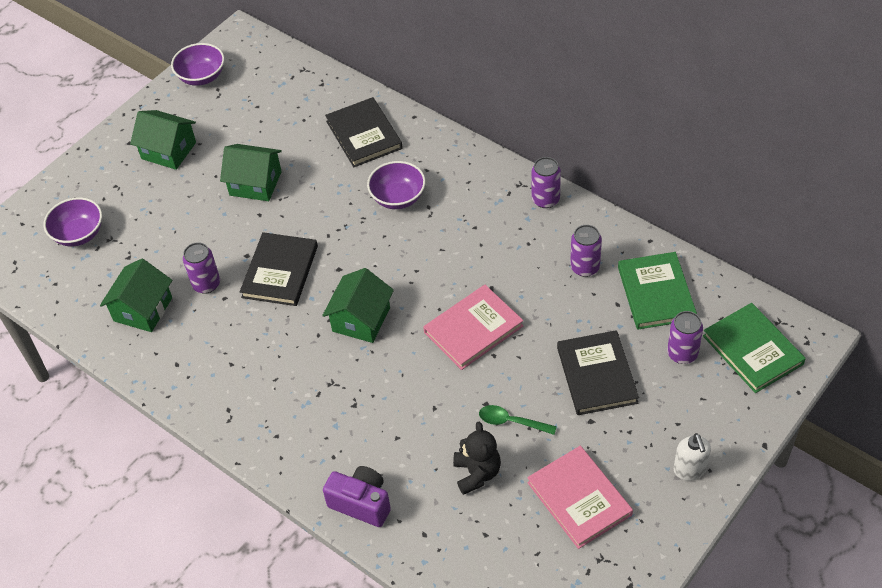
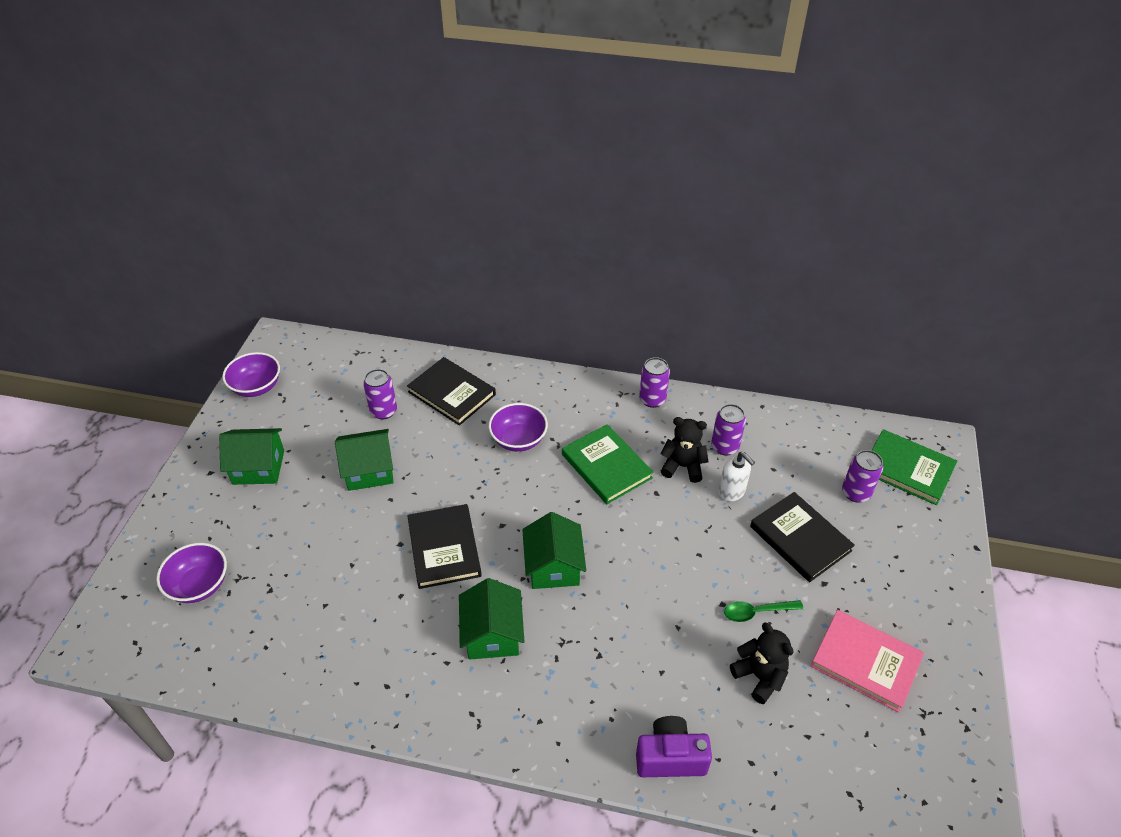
camera: 30 degrees left, 5 degrees down
(143, 309) = (316, 640): green house -> green house (492, 634)
(206, 284) = (373, 588): purple can -> purple can (384, 411)
(473, 329) = (665, 537): pink book -> none
(532, 272) = (682, 466): none -> black teddy bear
(656, 293) = (798, 448): green book -> green book (606, 466)
(690, 470) = (936, 594): white soap dispenser -> white soap dispenser (732, 492)

